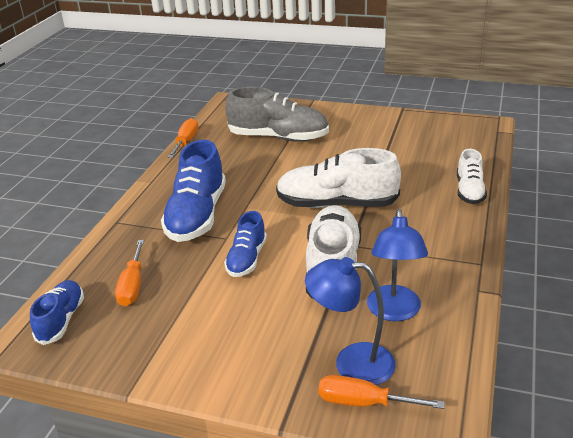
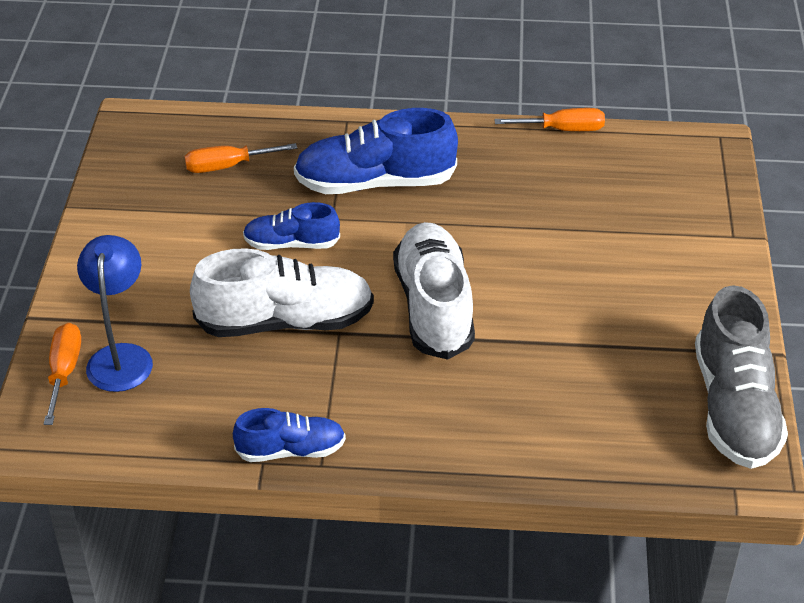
camera: 75 degrees right, 10 degrees up
(61, 320) = (165, 133): blue shoe -> blue shoe (291, 450)
(278, 137) = (610, 219): grey shoe -> grey shoe (734, 407)
(394, 312) = (209, 384): blue lamp -> none
(469, 191) = (509, 450): white shoe -> none

